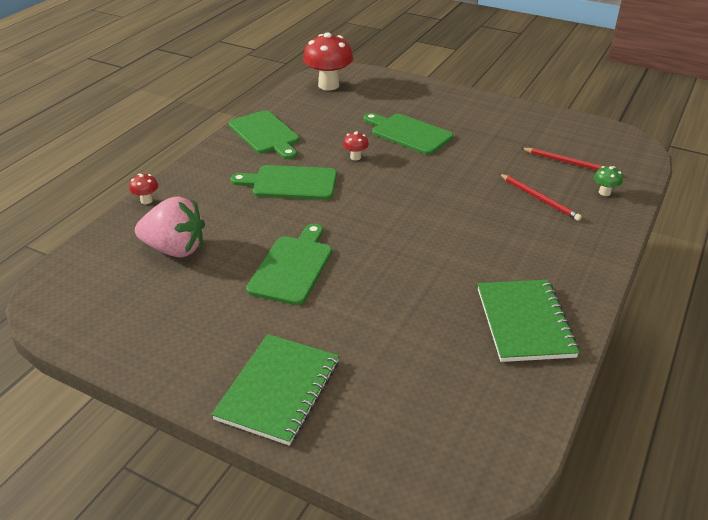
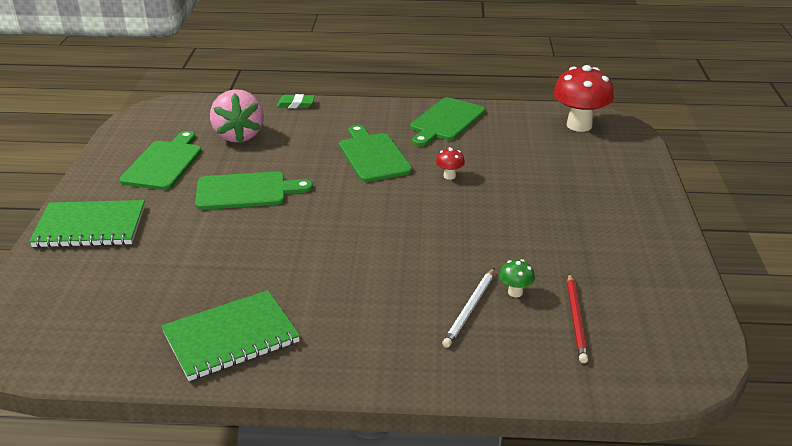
camera: 65 degrees right, 5 degrees down
(146, 200) = (296, 104): red mushroom -> green eraser
(408, 133) = (528, 194): green cutting board -> green cutting board (164, 163)
(539, 199) = (470, 309): red pencil -> white pencil
(604, 192) = (529, 360): green mushroom -> green mushroom (515, 292)

